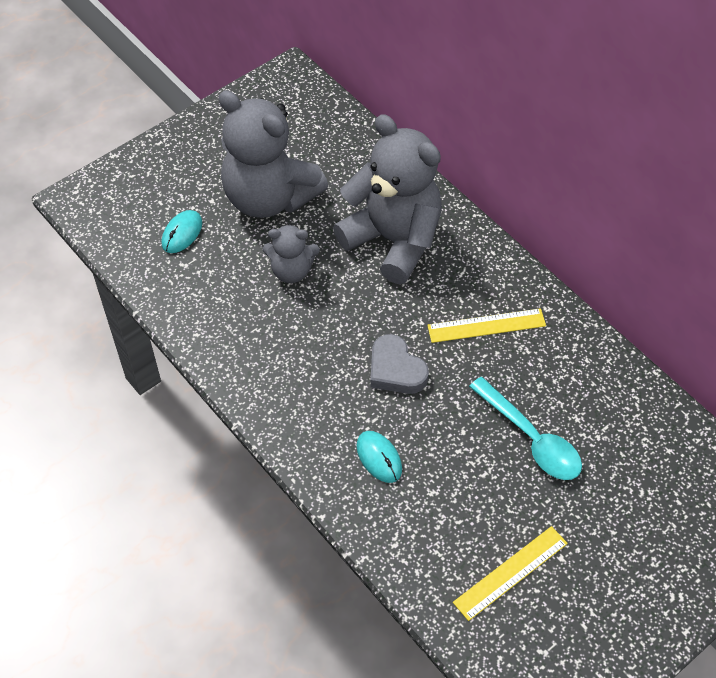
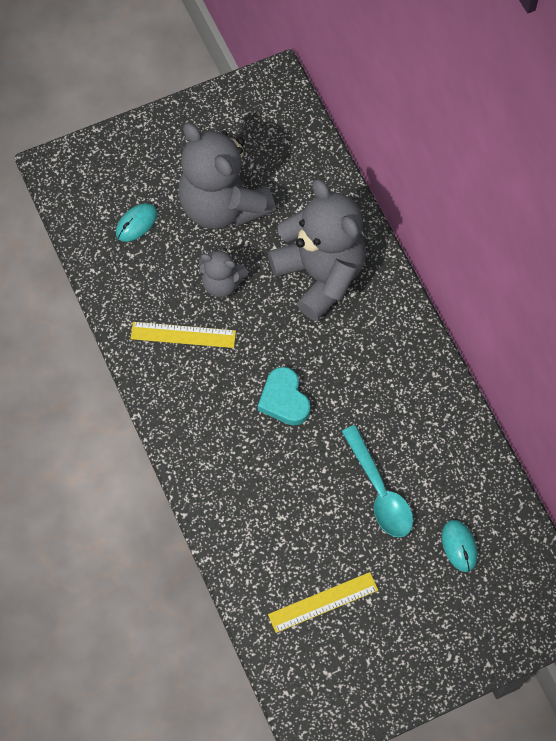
camera: 15 degrees right, 10 degrees up
(379, 458) = (246, 475): turquoise mouse -> turquoise mouse (459, 546)
(395, 370) = (284, 400): grey heart -> turquoise heart
(486, 325) = (376, 377): yellow ruler -> yellow ruler (183, 334)

